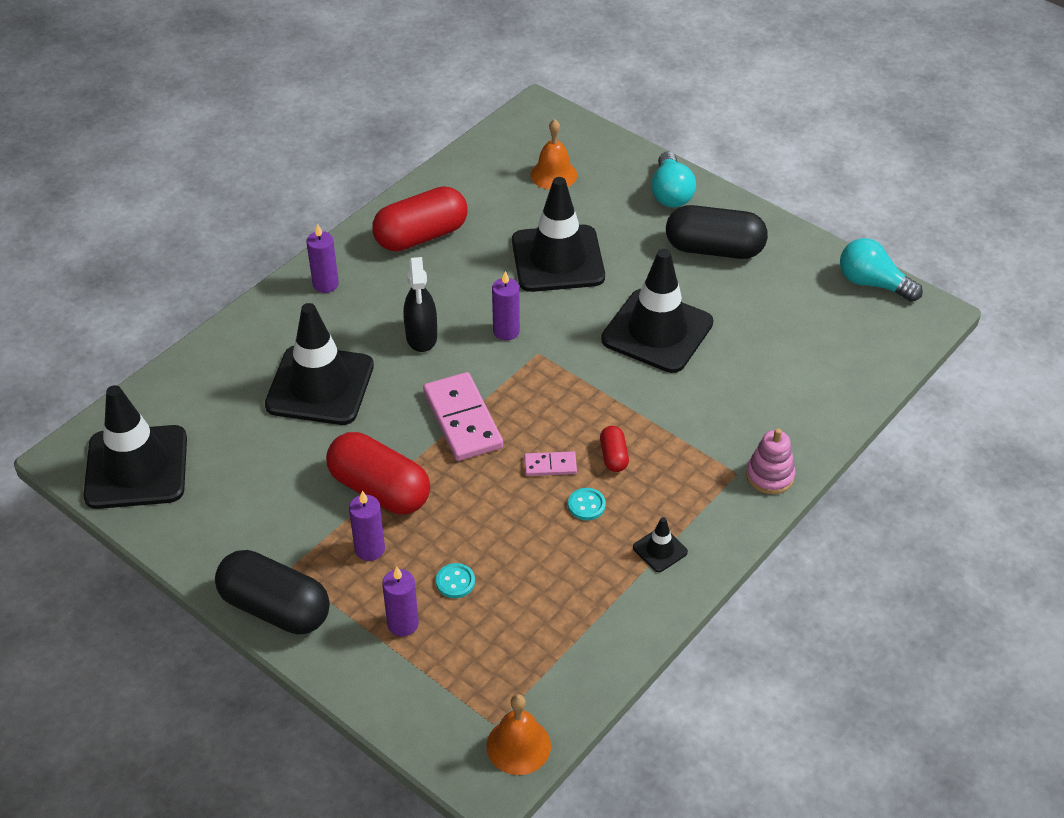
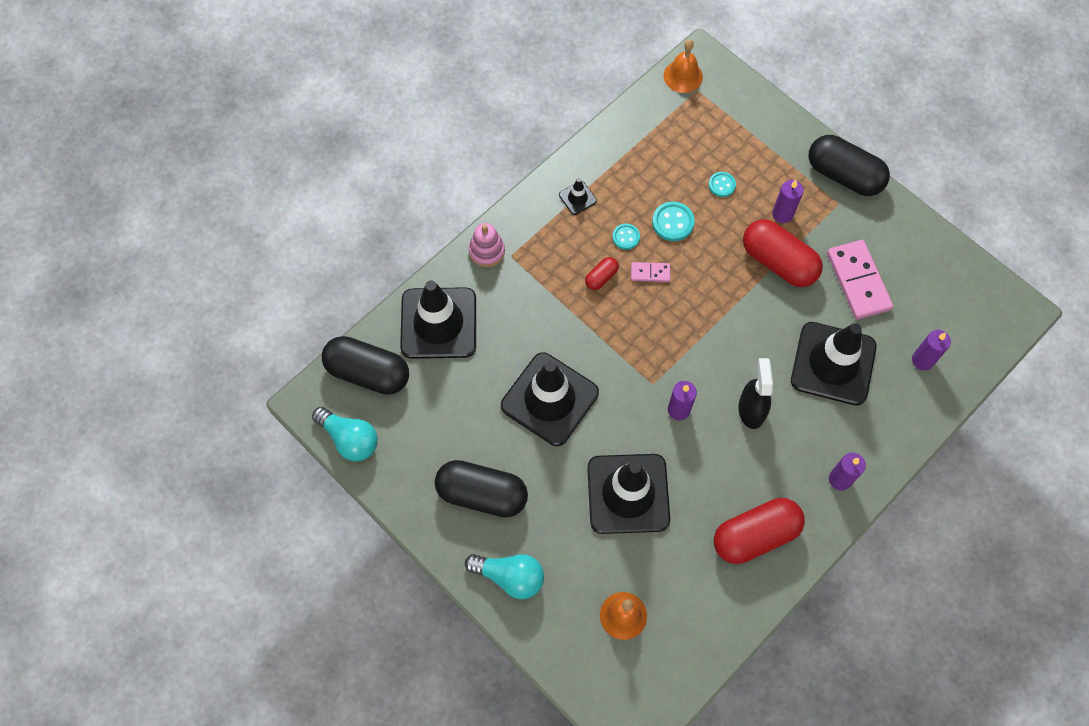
camera: 175 degrees left, 20 degrees up
(136, 467) = (965, 296): black traffic cone -> black traffic cone (438, 323)
(403, 624) = (756, 158): purple candle -> purple candle (922, 360)
(462, 420) = (716, 320): pink domino -> pink domino (858, 281)
(523, 528) = (673, 222): none -> turquoise button
(613, 456) = (601, 277): red capsule -> red capsule turned 45 degrees clockwise
(670, 193) = (510, 577): turquoise light bulb -> turquoise light bulb turned 105 degrees clockwise
(875, 341) = (368, 373): none -> black capsule

